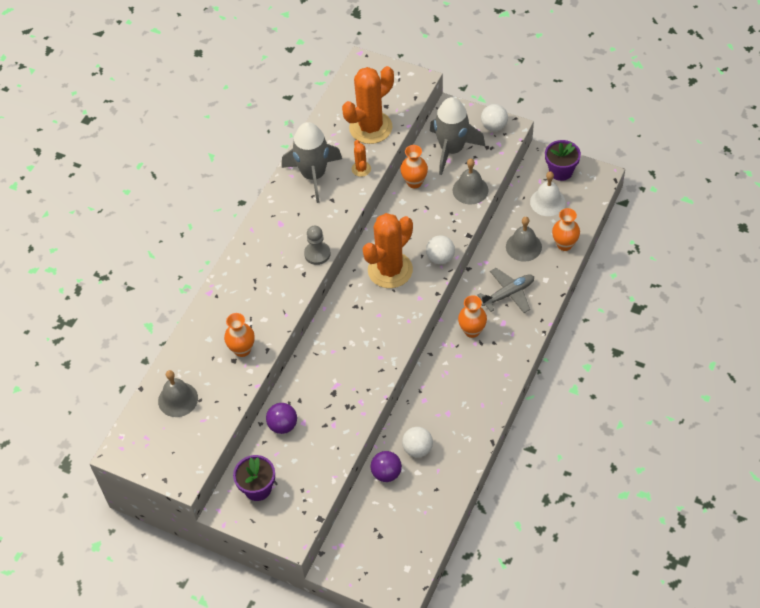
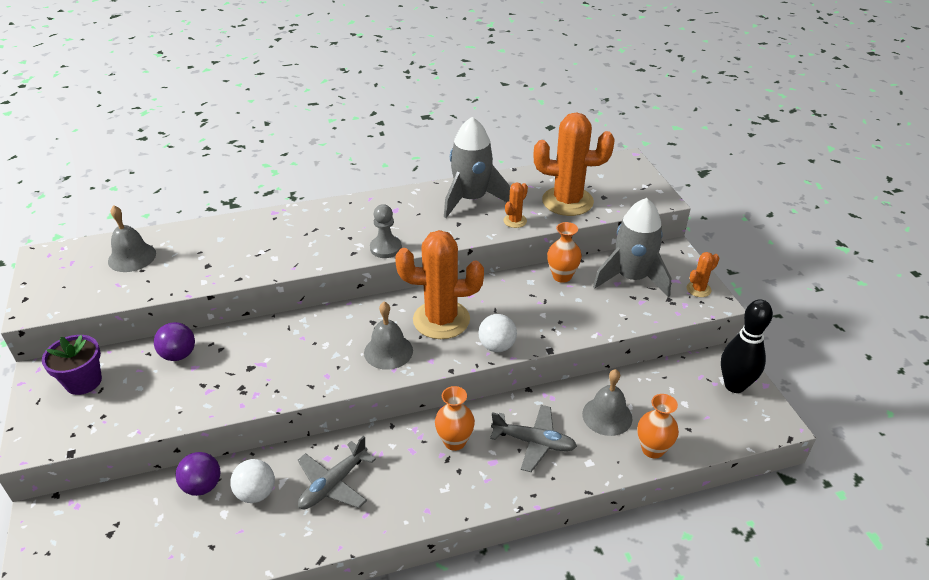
camera: 45 degrees right, 15 degrees down
(242, 350) = (225, 264): orange vase -> none
(447, 408) = (333, 484): none -> grey plane
(470, 190) = (604, 318): grey bell -> grey bell (388, 351)
(494, 126) = (698, 289): white ball -> orange cactus
(547, 202) = (685, 399): white bell -> none
(561, 171) = (734, 385): purple flower pot -> black bowling pin

